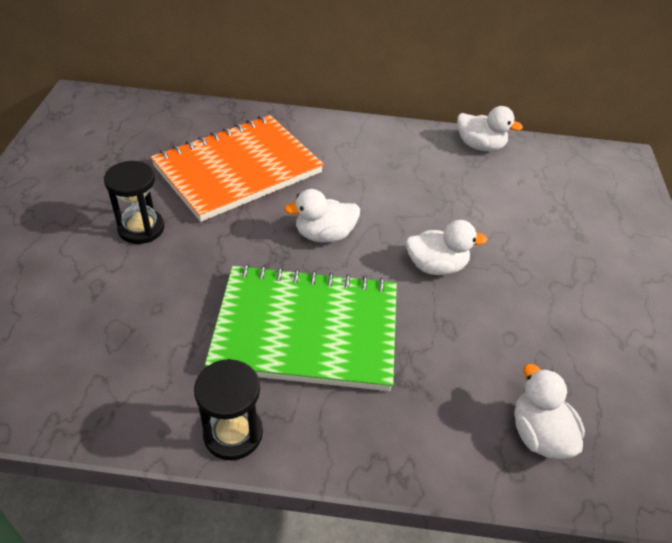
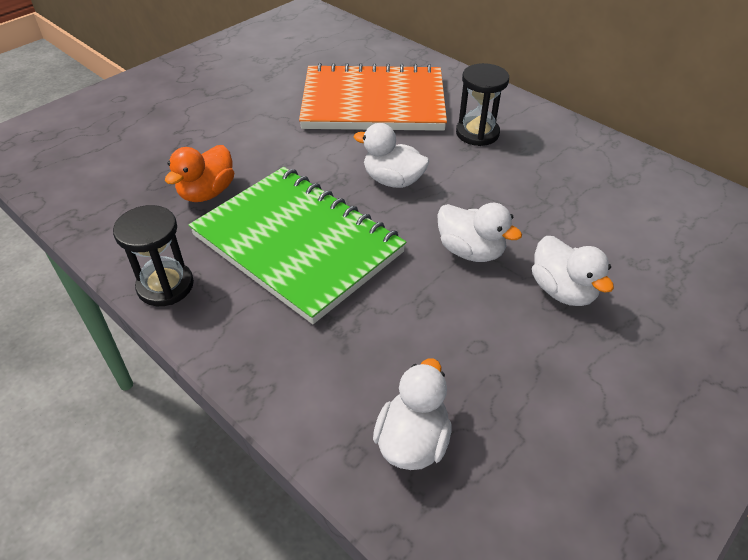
camera: 40 degrees right, 0 degrees up
(141, 228) = (254, 116): black hourglass -> black hourglass (477, 133)
(176, 325) = (207, 192): none -> orange duck
(480, 146) = (641, 169): white duck -> white duck (562, 290)

